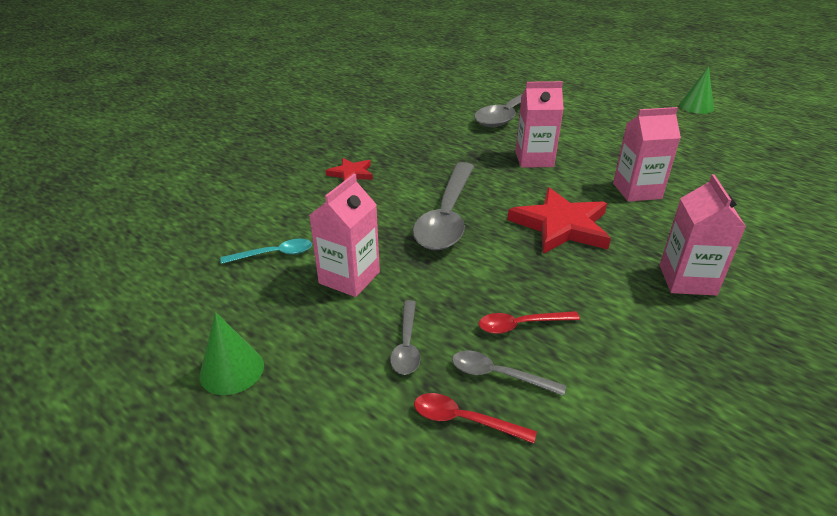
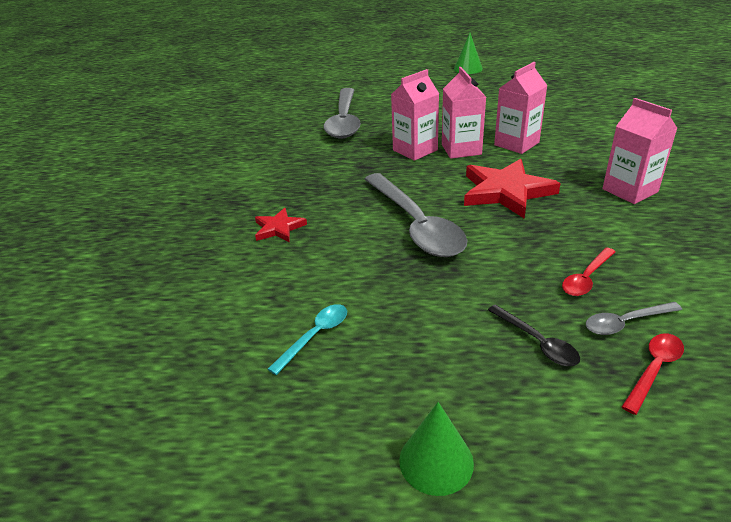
camera: 35 degrees left, 0 degrees up
(349, 278) = (413, 317): pink carton -> pink carton (461, 149)
(406, 345) = (537, 342): grey spoon -> black spoon
(464, 420) = (654, 369): red spoon -> red spoon turned 150 degrees clockwise

